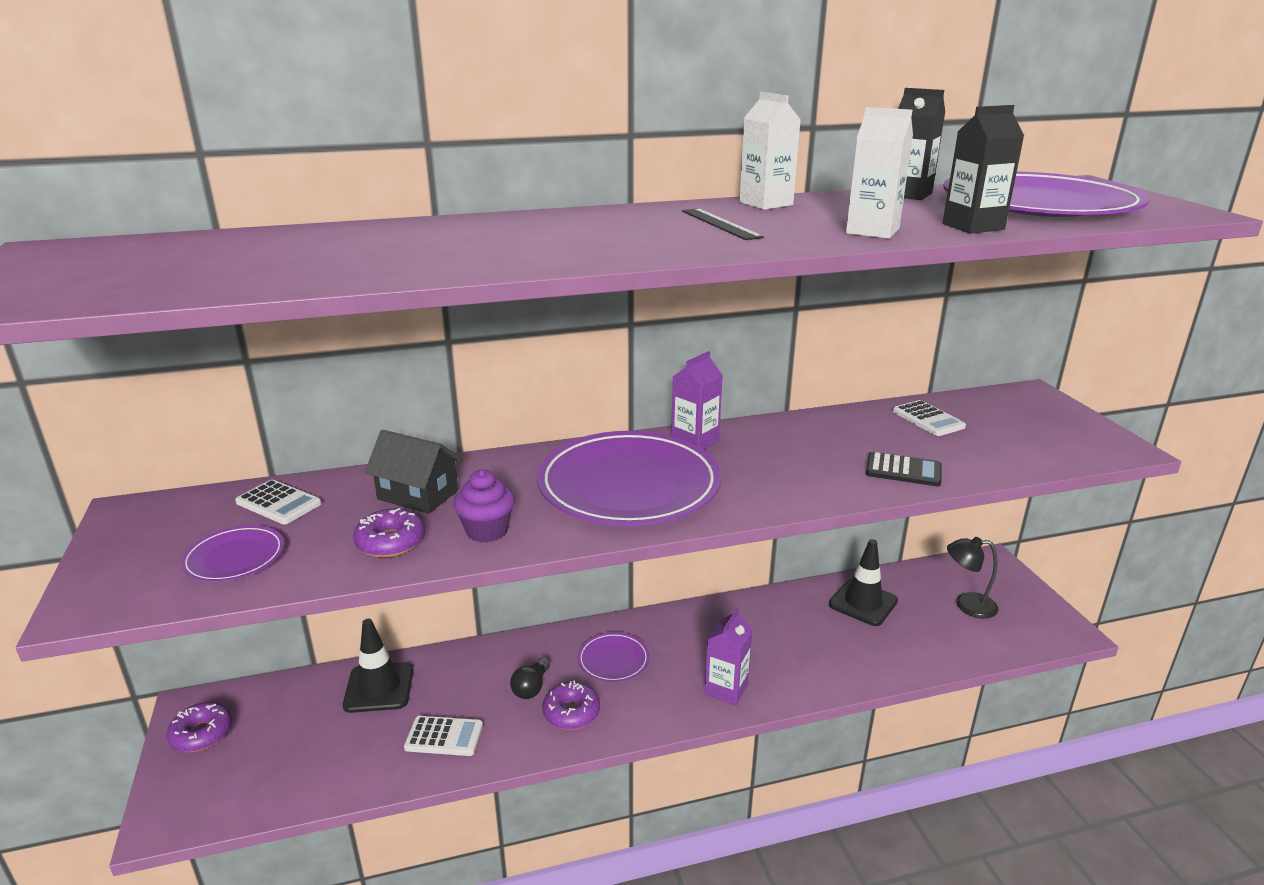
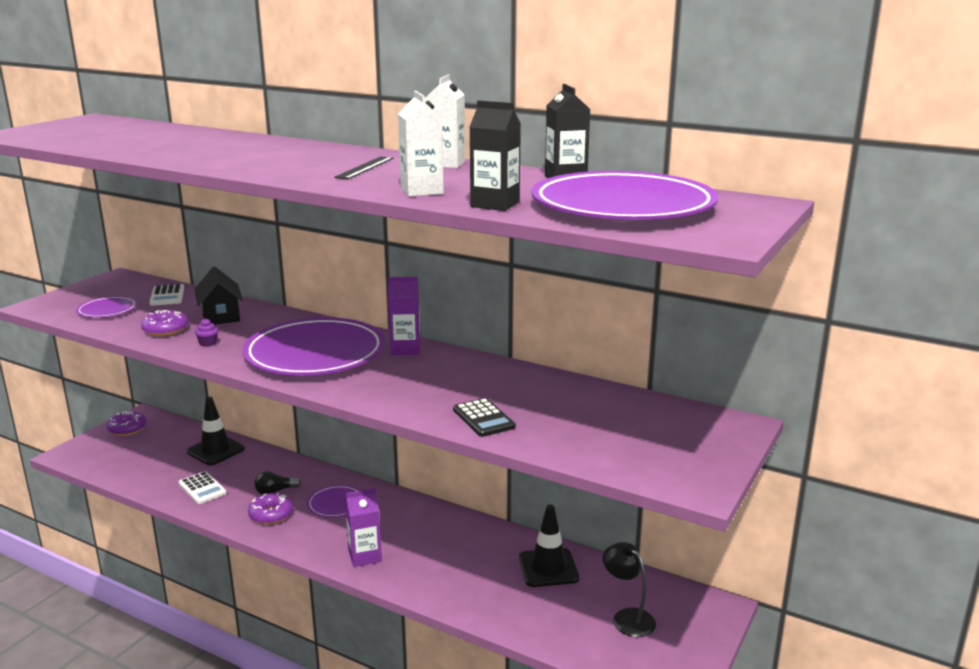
camera: 45 degrees right, 5 degrees down
(487, 531) = (208, 343): purple cupcake -> purple cupcake, size x0.56
(928, 419) = (593, 402): white calculator -> none

